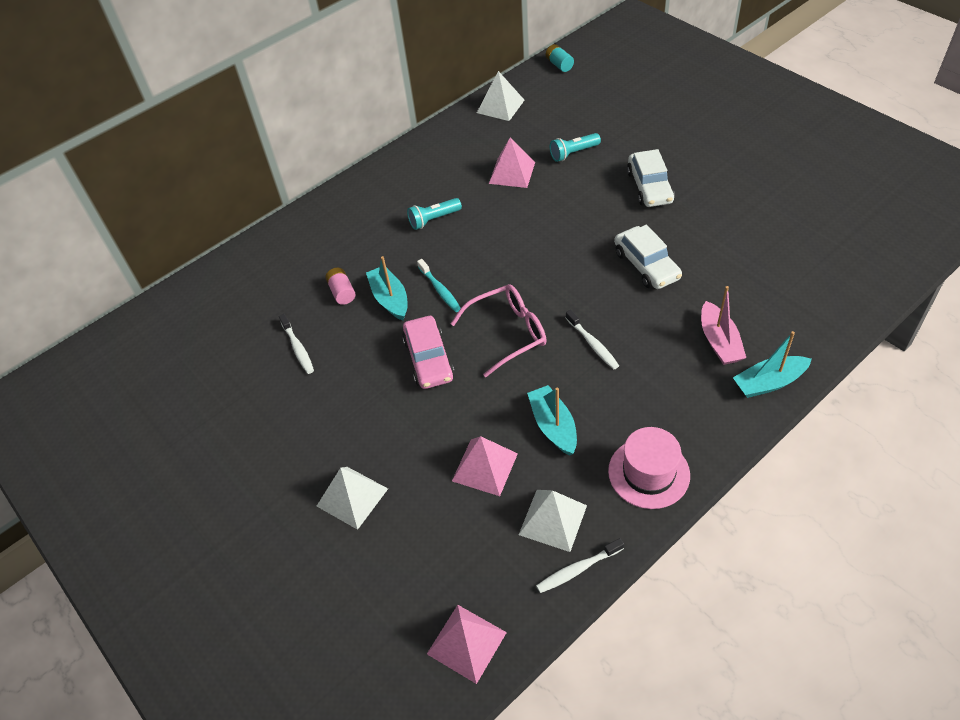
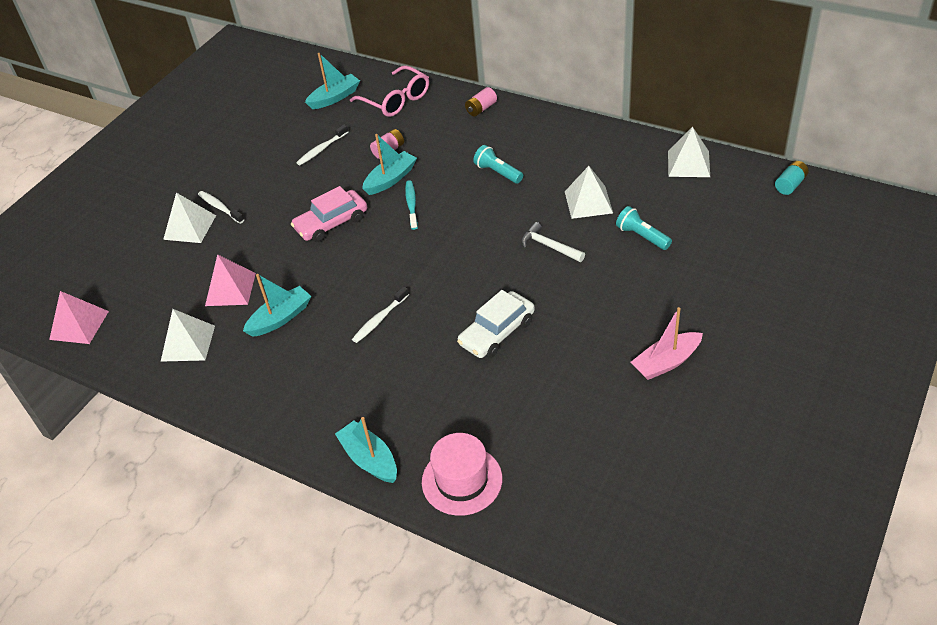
camera: 70 degrees right, 5 degrees down
(212, 322) = (334, 98): none -> turquoise boat
(328, 210) = (481, 109): none -> pink battery
(440, 290) = (411, 204): turquoise toothbrush -> turquoise toothbrush turned 135 degrees clockwise
(508, 333) = (375, 261): pink glasses -> pink glasses (396, 100)
(512, 172) = (588, 202): pink pyramid -> white pyramid
(554, 209) = (549, 246): none -> white hammer
(577, 569) = (145, 370): white toothbrush -> white toothbrush (220, 207)
(648, 473) = (244, 392): pink hat -> pink hat (462, 480)
(649, 187) = (617, 307): white car -> none
(719, 341) = (412, 410): pink boat -> pink boat (666, 362)

